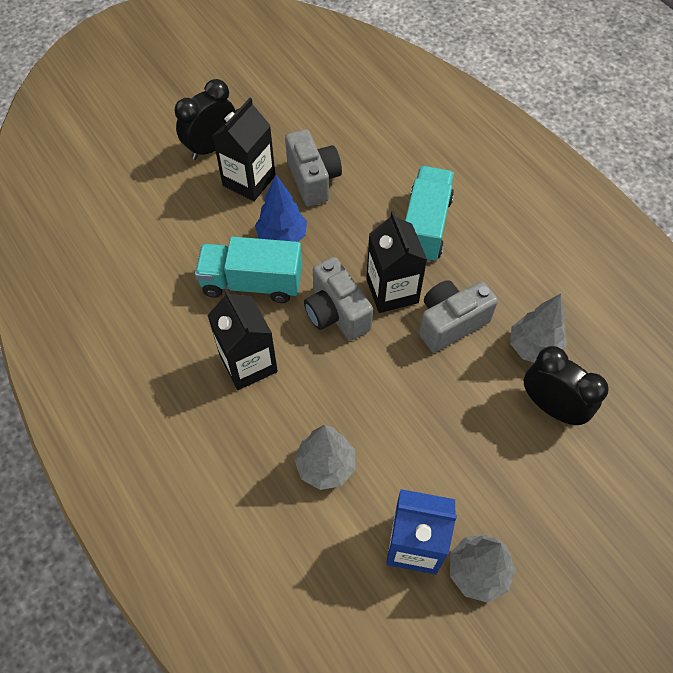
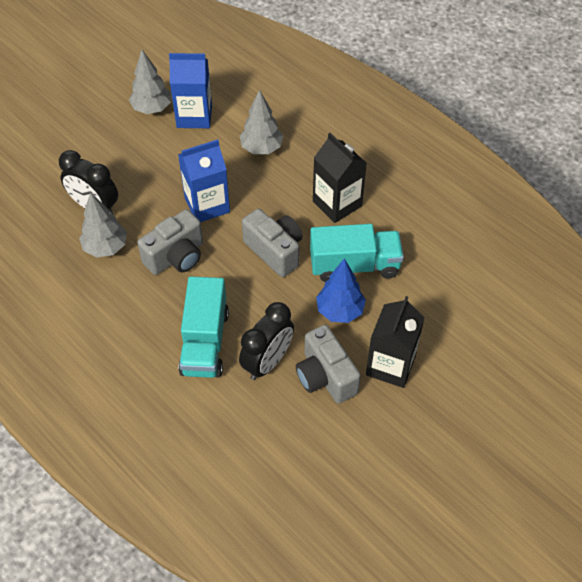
camera: 170 degrees right, 5 degrees down
(211, 147) = (444, 399): black clock -> black clock (267, 362)
(392, 291) = (229, 276): black carton -> none
(409, 387) = (207, 205): none -> blue carton

